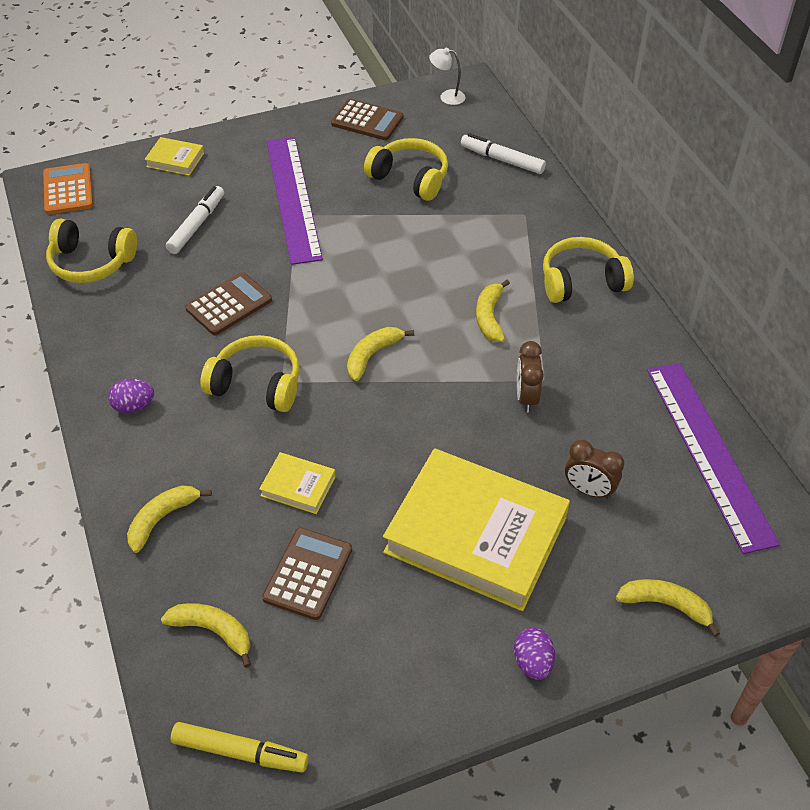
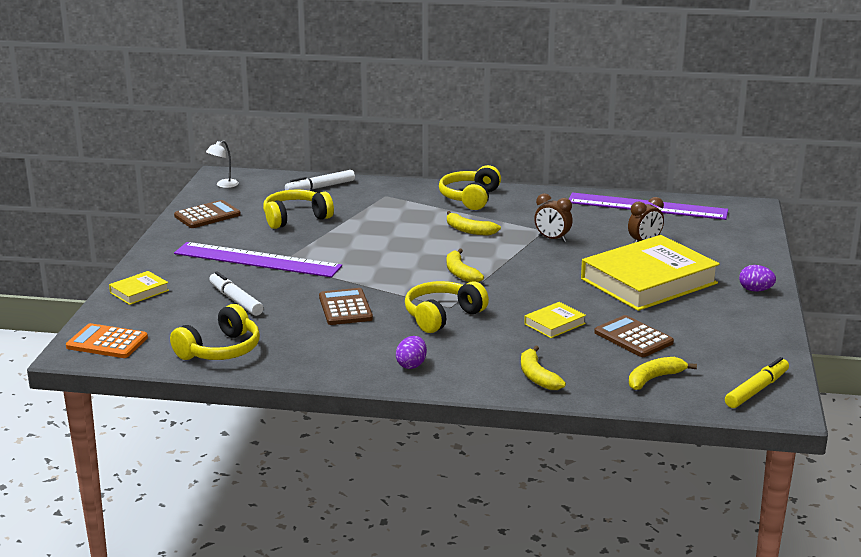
camera: 60 degrees left, 25 degrees down
(665, 605) = (744, 247): yellow banana -> none

